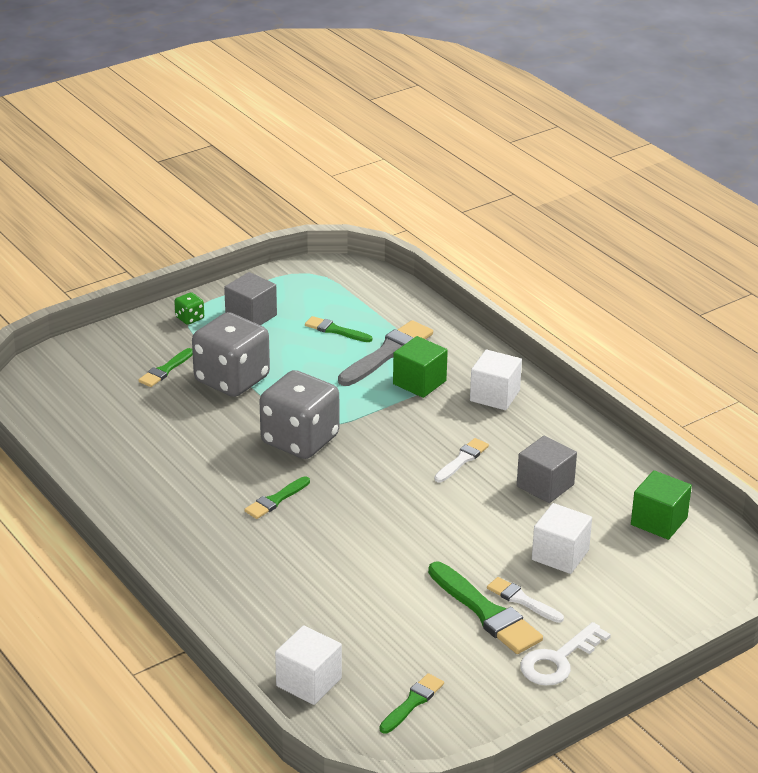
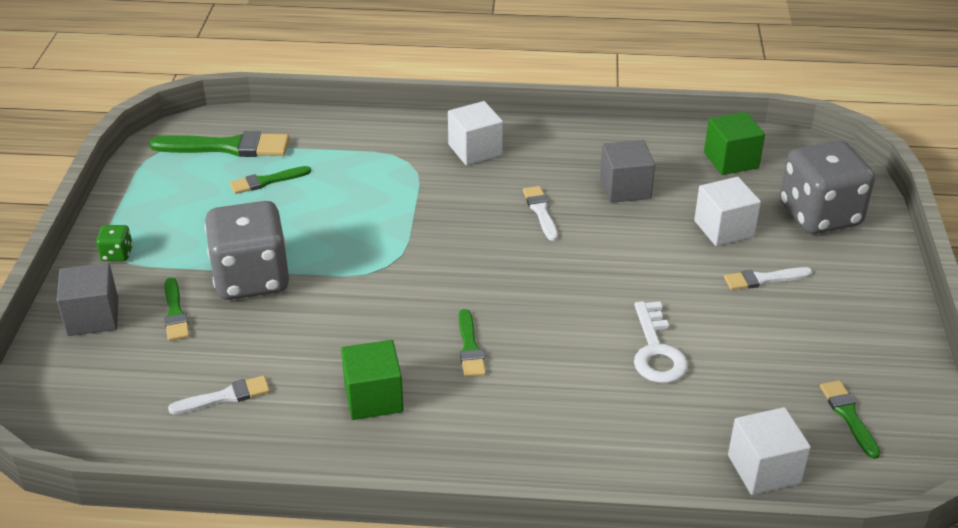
camera: 50 degrees left, 5 degrees up
(117, 429) = (225, 396): none -> white brush
(251, 316) = (172, 216): grey cube -> grey cube (93, 317)
(300, 440) = (399, 286): grey dice -> grey dice (819, 215)
(387, 353) = (341, 171): grey brush -> none
(419, 382) = (405, 177): green cube -> green cube (373, 398)
(486, 612) = (761, 307): green brush -> green brush (227, 147)
(558, 660) = (860, 301): white key -> white key (656, 351)

